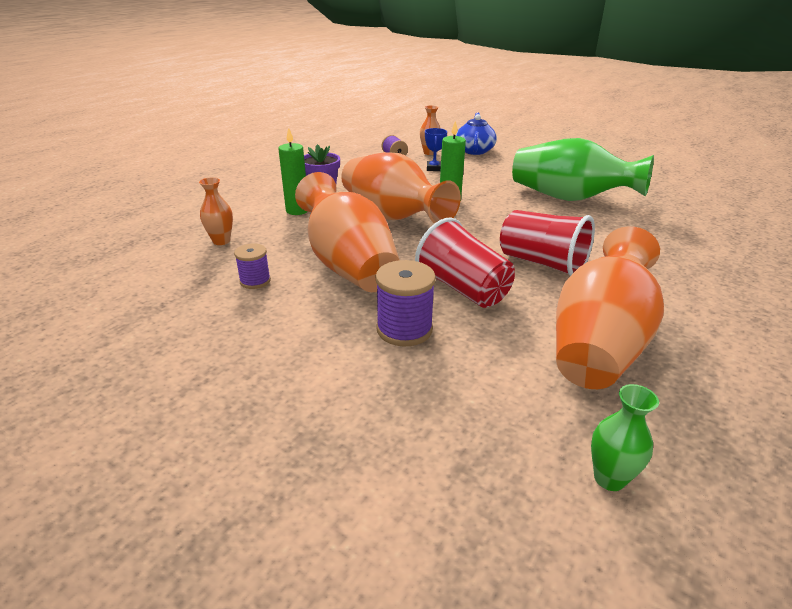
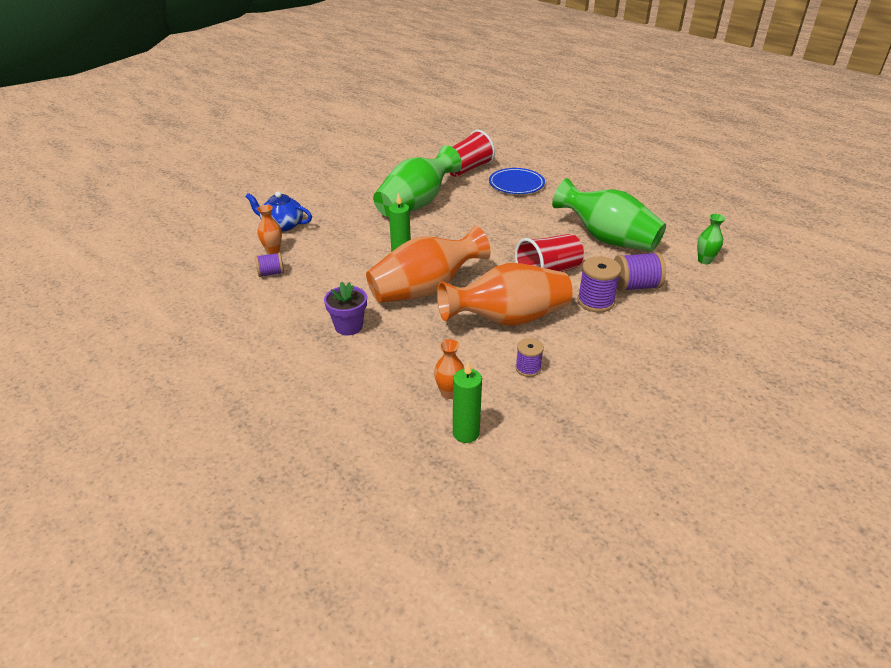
camera: 80 degrees left, 5 degrees up
(297, 210) = (392, 344): green candle -> green candle (466, 433)
(434, 168) = (319, 254): blue trophy -> none
(462, 370) = (635, 286): none -> purple spool
(542, 263) = (517, 237): red cup -> red cup (467, 169)
(599, 343) = (607, 239): orange vase -> green vase
(699, 256) = (516, 184): none -> blue plate

